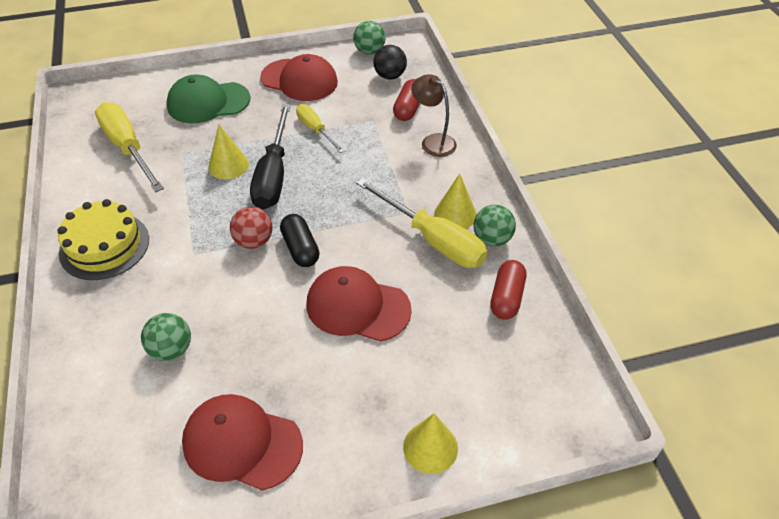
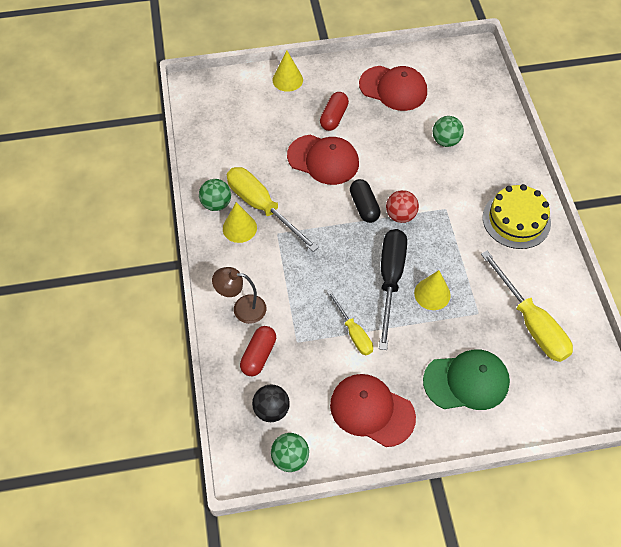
camera: 175 degrees left, 10 degrees up
(433, 141) = (242, 308): brown lamp -> brown lamp turned 135 degrees clockwise
(506, 297) = (219, 159): red capsule -> red capsule (334, 117)

